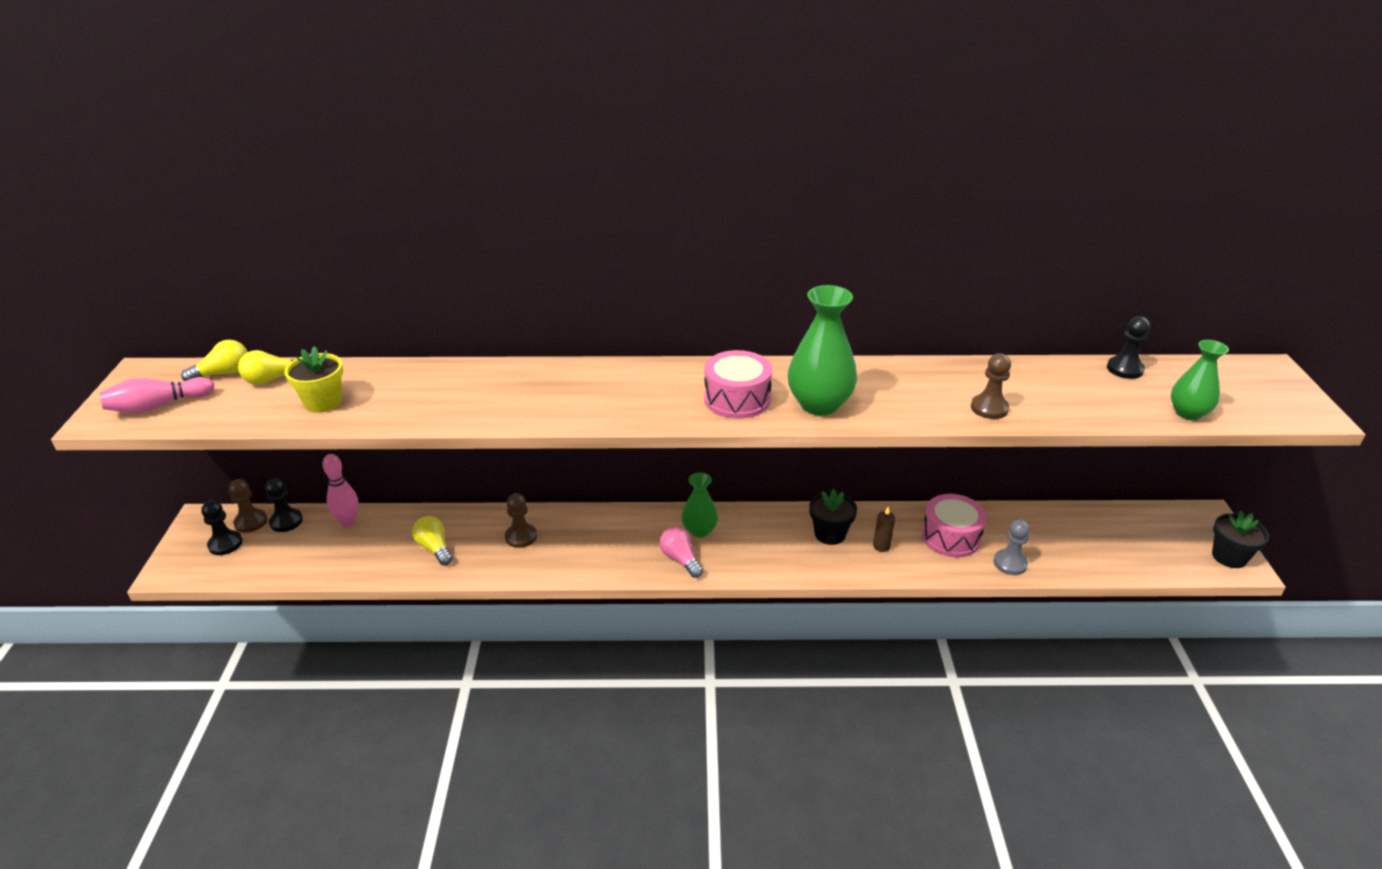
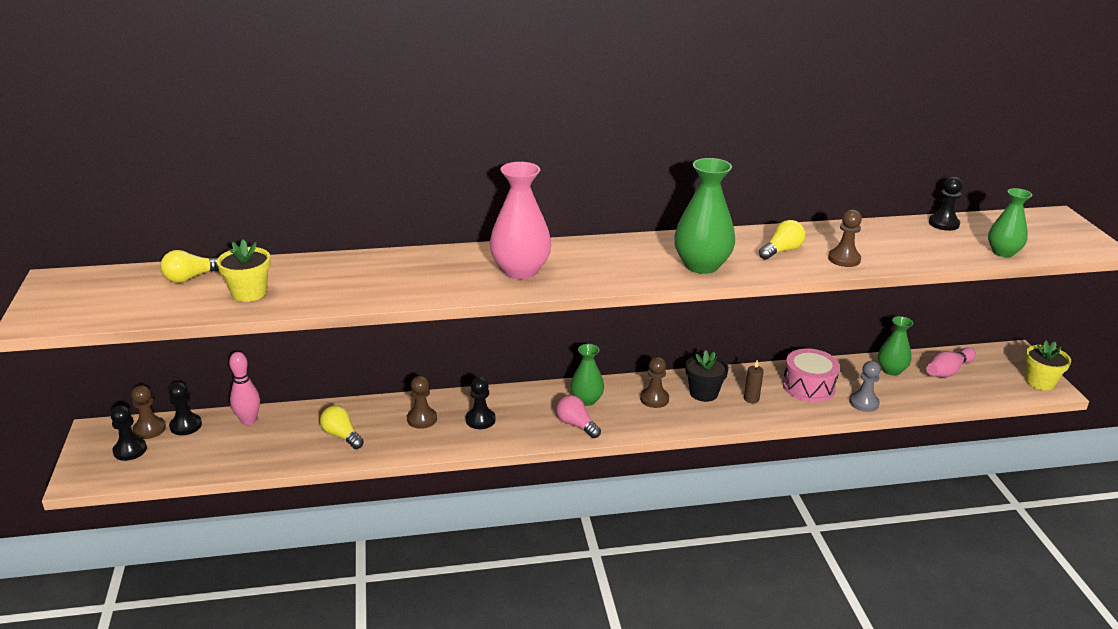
camera: 10 degrees left, 5 degrees down
(158, 406) = (86, 307): pink bowling pin -> pink bowling pin (948, 371)
(223, 373) = (139, 276): yellow light bulb -> yellow light bulb (781, 251)
(581, 543) = (480, 420): none -> black pawn
(615, 396) = (520, 271): none -> pink vase
(737, 399) = (629, 266): pink drum -> none
(773, 536) = (654, 399): none -> brown pawn
(1052, 525) = (891, 370): none -> green vase
(1229, 557) = (1040, 382): black flower pot -> yellow flower pot

